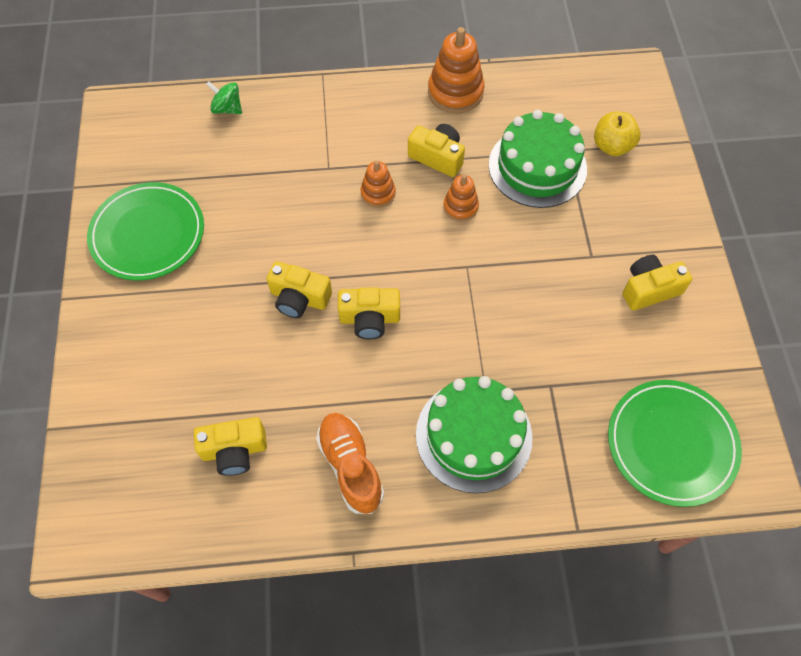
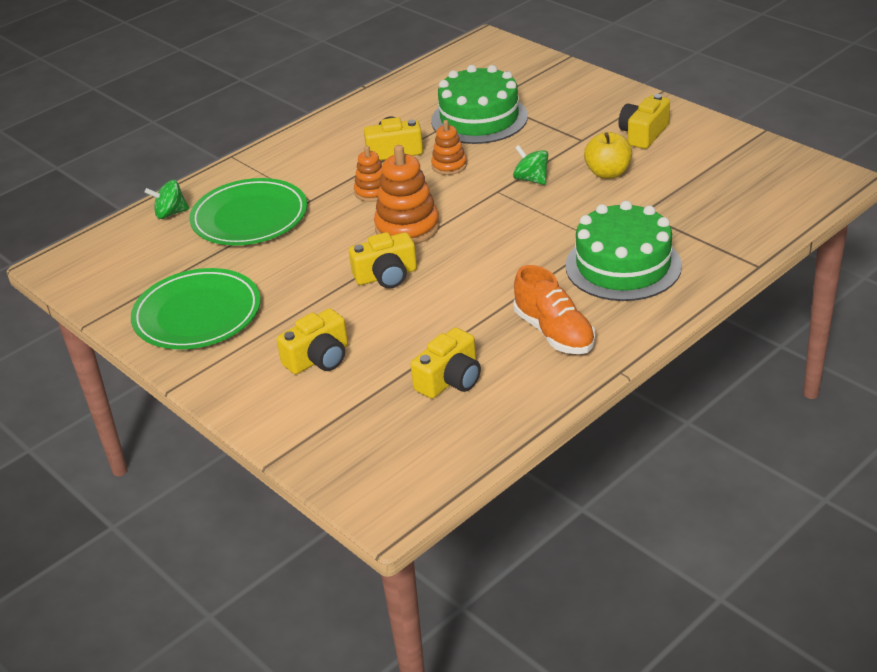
camera: 35 degrees left, 25 degrees down
(350, 466) = (554, 333): orange shoe -> orange shoe turned 150 degrees counterclockwise
(369, 319) = (460, 255): yellow camera -> yellow camera (319, 358)
(455, 92) = (360, 113): orange stacking toy -> orange stacking toy (407, 228)
(505, 273) = (531, 179): none -> green spinning top
(612, 146) = (520, 83): yellow apple -> yellow apple (608, 173)
(671, 443) = (760, 193): green plate -> green plate (249, 217)

